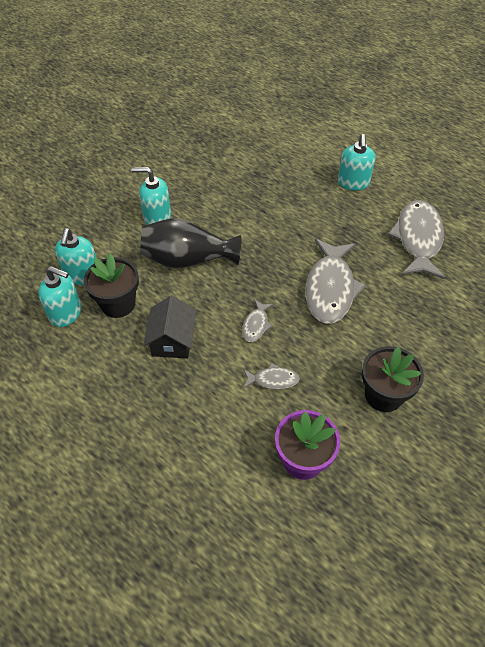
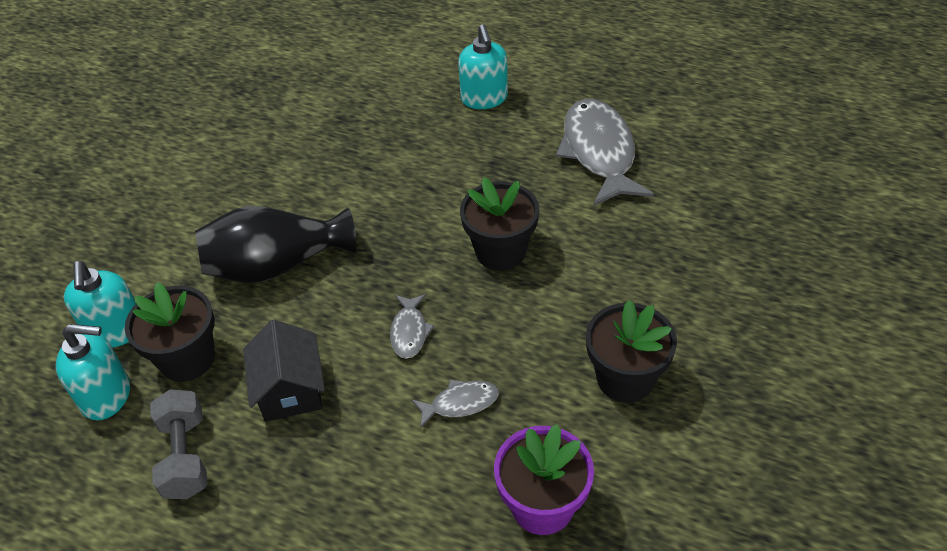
camera: 15 degrees left, 5 degrees down
(99, 363) = (185, 456): none -> grey dumbbell
(157, 217) = (209, 216): turquoise soap dispenser -> none
(330, 288) = (500, 251): grey fish -> black flower pot

